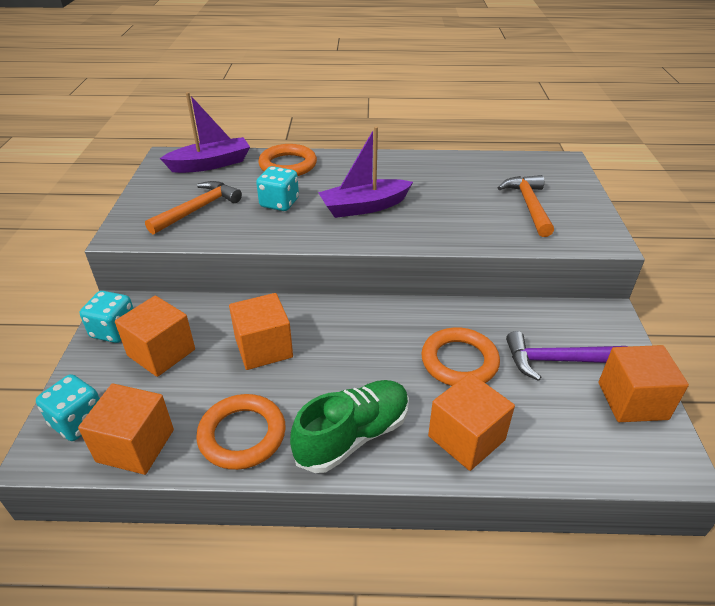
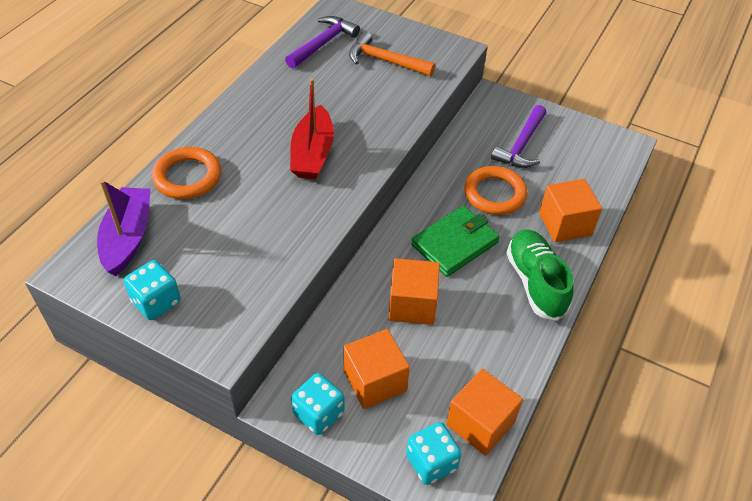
camera: 65 degrees left, 10 degrees up
(198, 209) = (221, 273): orange hammer -> none
(242, 435) = (503, 348): orange ring -> none
(279, 203) = (259, 208): turquoise dice -> turquoise dice (156, 302)
(363, 353) = (455, 243): none -> green wallet
(364, 207) = (312, 153): purple boat -> red boat
(508, 169) = (323, 44): none -> purple hammer
(632, 401) = (572, 132): orange cube -> none

